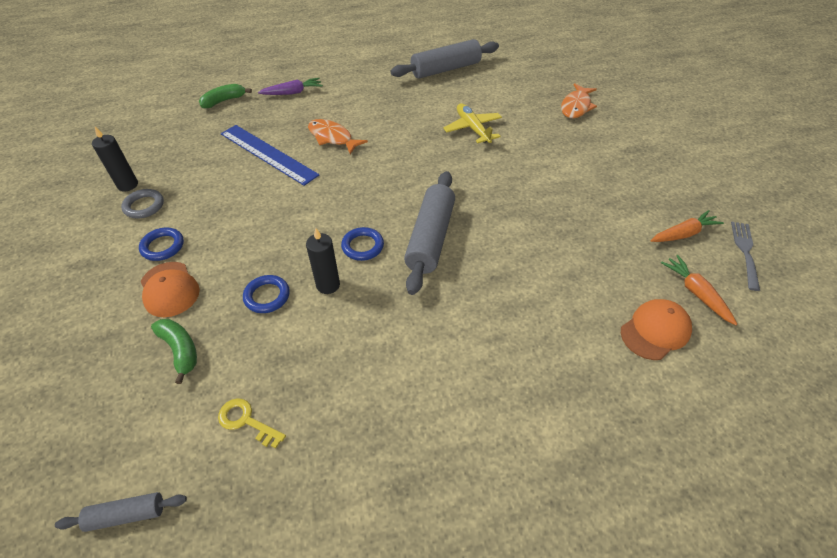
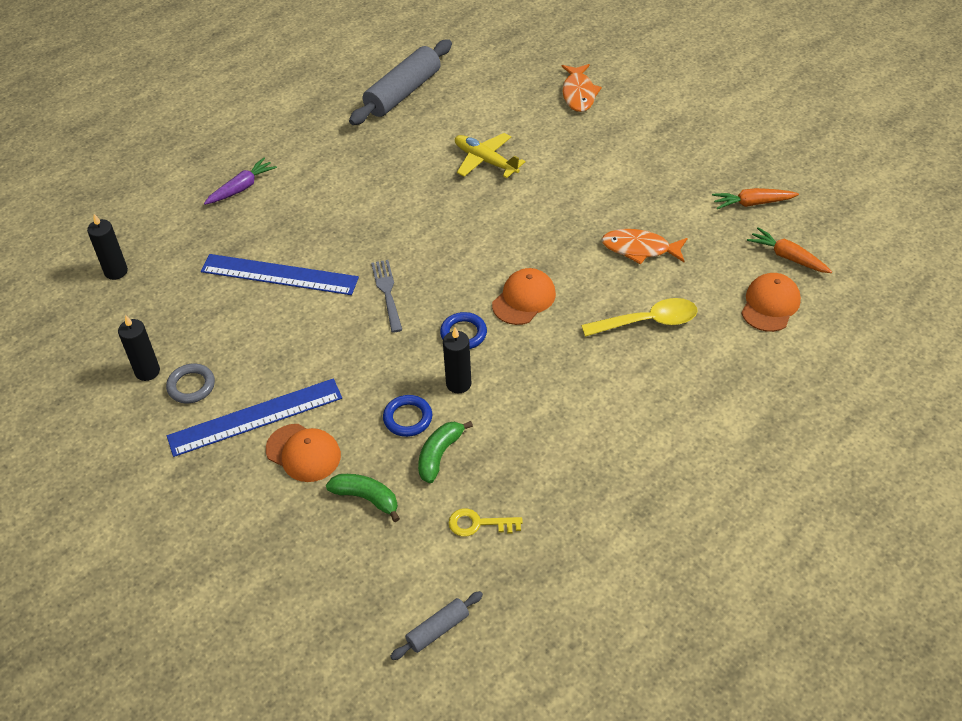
camera: 25 degrees left, 0 degrees up
(163, 246) = (255, 417): blue ring -> blue ruler
(172, 116) = (116, 271): none -> black candle
(224, 101) = (164, 229): green banana -> green banana (439, 455)
(332, 138) = (337, 228): orange fish -> orange fish (639, 249)
(430, 238) = (524, 299): grey rolling pin -> orange cap
(525, 299) = (648, 322): none -> yellow spoon
(683, 234) = (752, 203): orange carrot -> orange carrot turned 135 degrees counterclockwise
(745, 252) = (812, 201): grey fork -> grey fork (387, 292)

